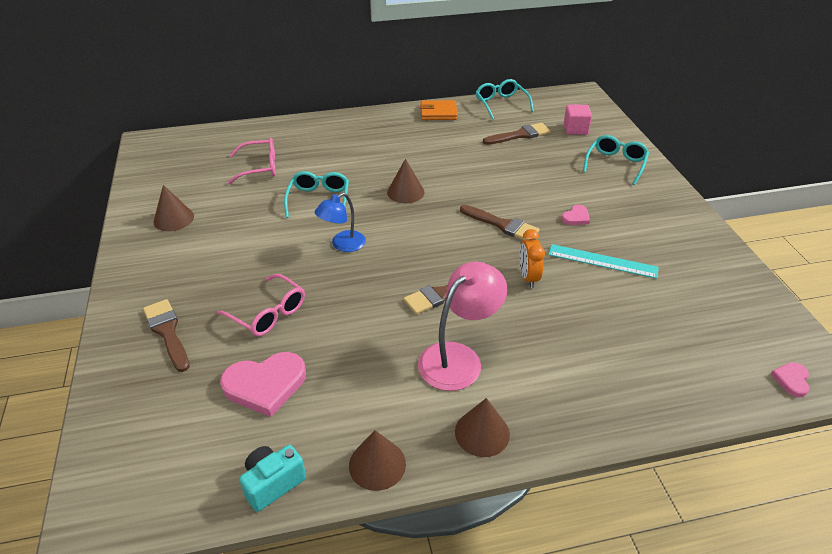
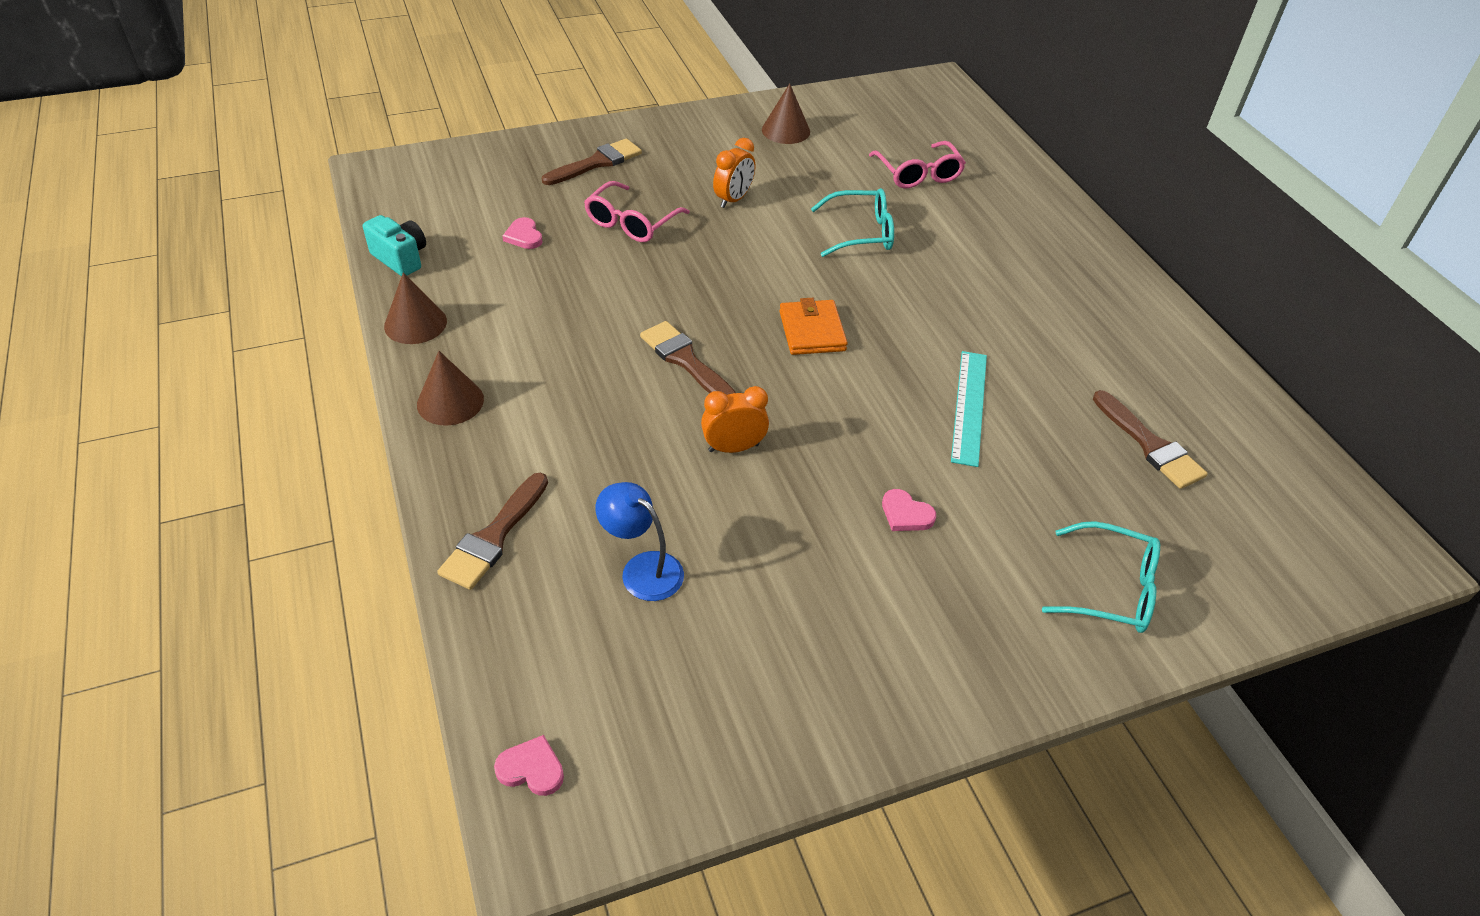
camera: 80 degrees right, 5 degrees up
(257, 254) = (733, 199): none -> orange clock
(265, 385) = (524, 236): pink heart -> pink heart, size x0.50
(343, 245) = (767, 264): blue lamp -> blue lamp (642, 569)
(405, 192) = (909, 312): brown cone -> none
(438, 113) = (1170, 335): orange wallet -> orange wallet (812, 331)
(458, 358) = (567, 379): pink lamp -> none
(501, 104) = (1256, 419): turquoise glasses -> none
(502, 225) = (856, 420): brown brush -> brown brush (493, 537)
(575, 129) = (1220, 532): pink cube -> none
(602, 261) = (792, 541): turquoise ruler -> turquoise ruler (969, 406)

